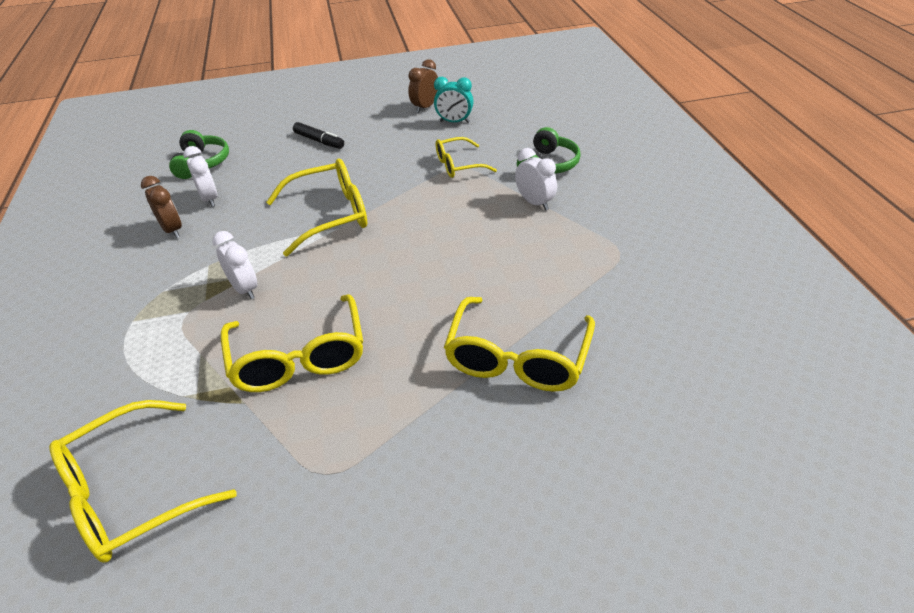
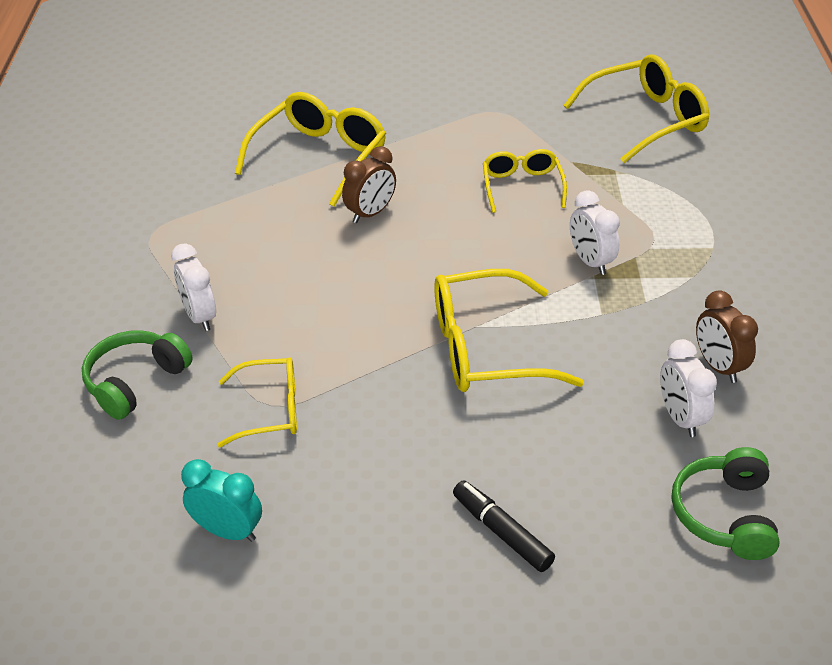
camera: 170 degrees left, 0 degrees up
(299, 357) = (522, 187): yellow glasses -> yellow glasses, size x0.61
(425, 107) = (266, 600): brown clock -> brown clock (370, 213)

